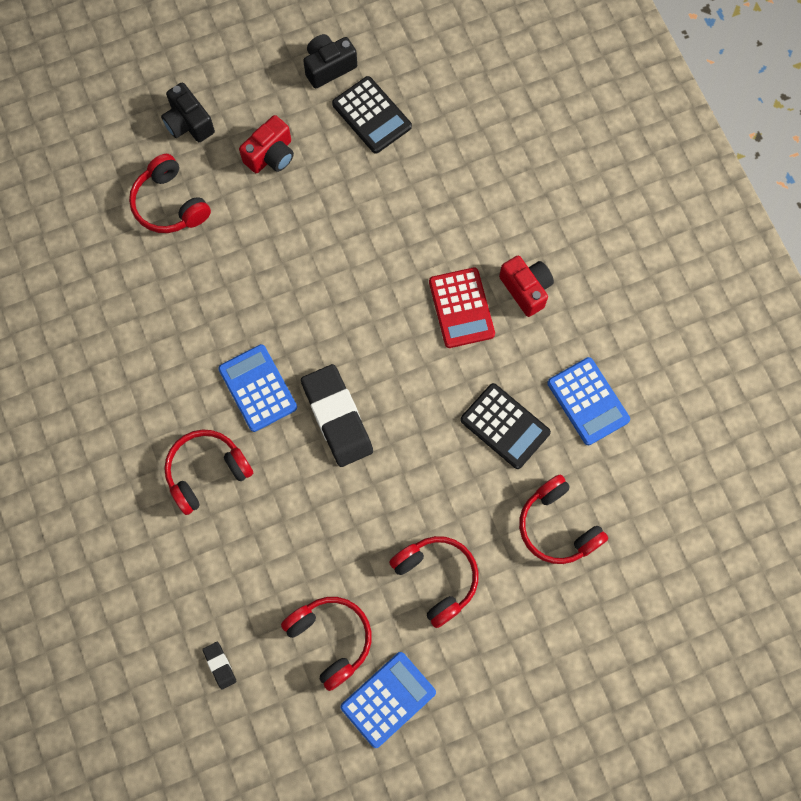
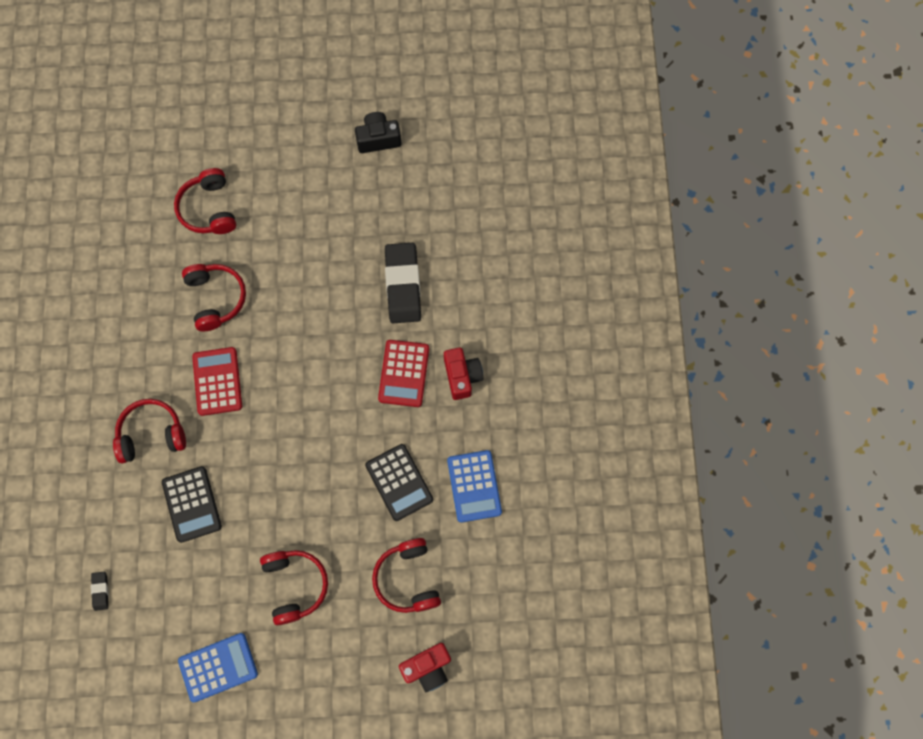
camera: 20 degrees right, 0 degrees up
(188, 123) = (249, 148): black camera -> none
(258, 388) = (217, 381): blue calculator -> red calculator
(271, 155) = (303, 196): red camera -> red camera (428, 667)
(331, 639) = (193, 602): red headphones -> red headphones (216, 298)
(337, 417) = (269, 427): black eraser -> black eraser (403, 285)
(371, 115) = (396, 190): black calculator -> black calculator (192, 504)

